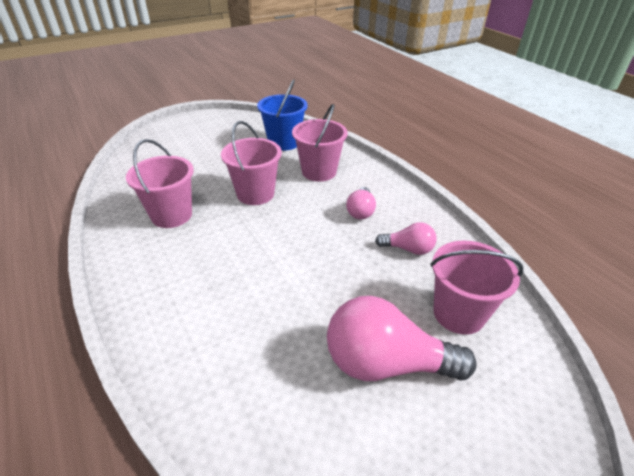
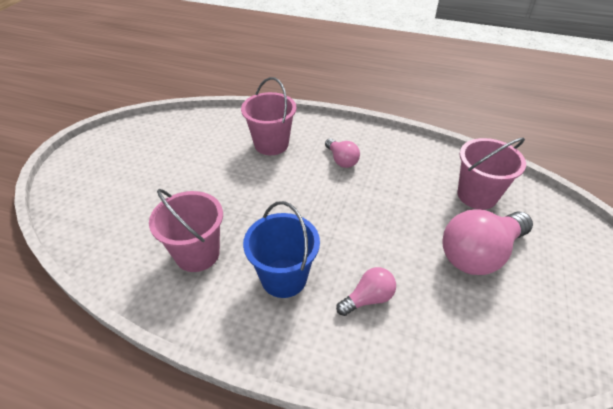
camera: 40 degrees left, 5 degrees up
(255, 194) = (245, 191): pink bucket -> none
(284, 142) = (208, 132): blue bucket -> blue bucket (284, 278)
(408, 249) = (403, 170): pink light bulb -> pink light bulb (368, 298)

